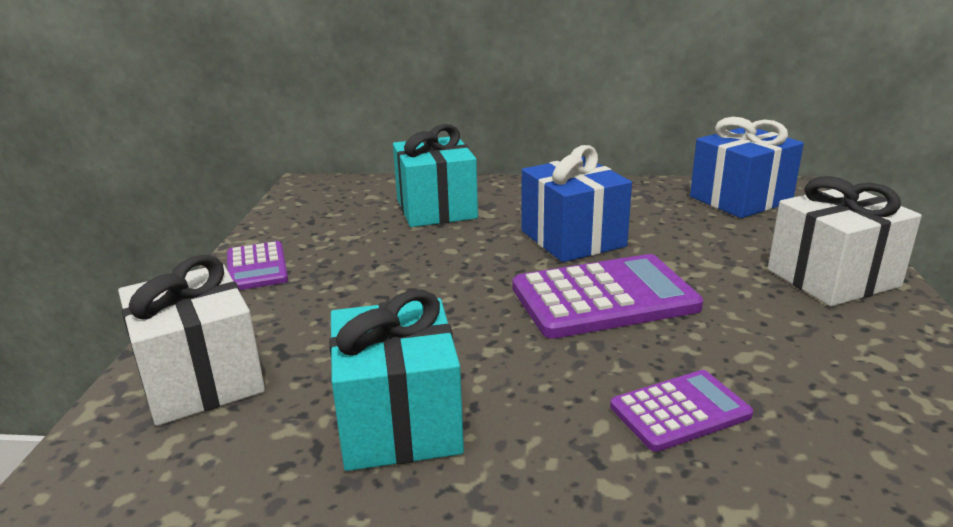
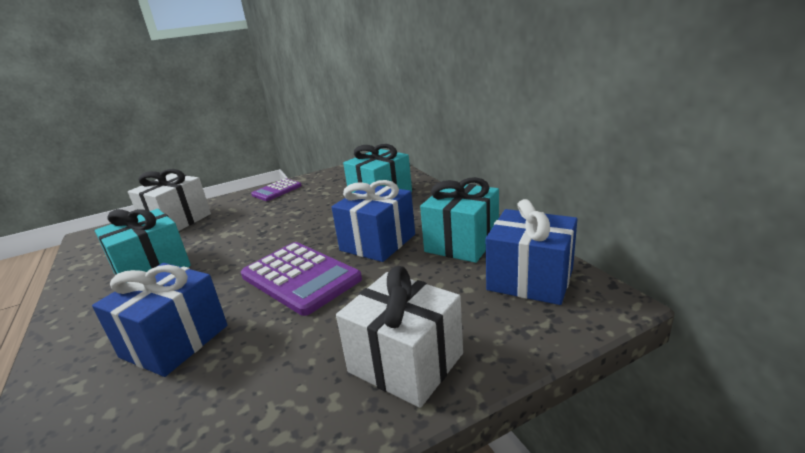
camera: 60 degrees right, 0 degrees up
(634, 203) = (462, 242): none -> turquoise gift
(680, 411) = (175, 341): purple calculator -> blue gift

